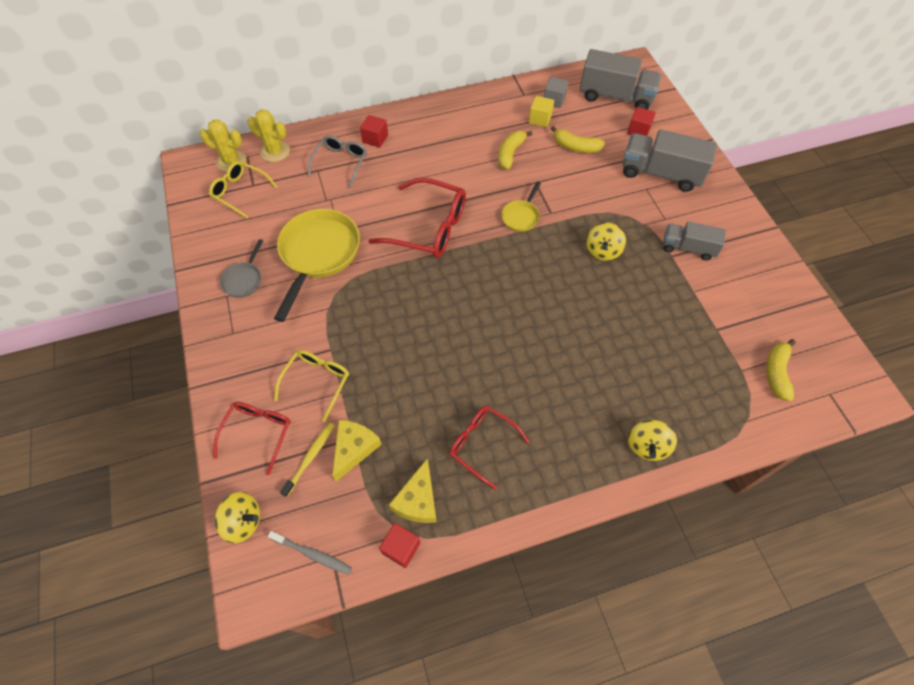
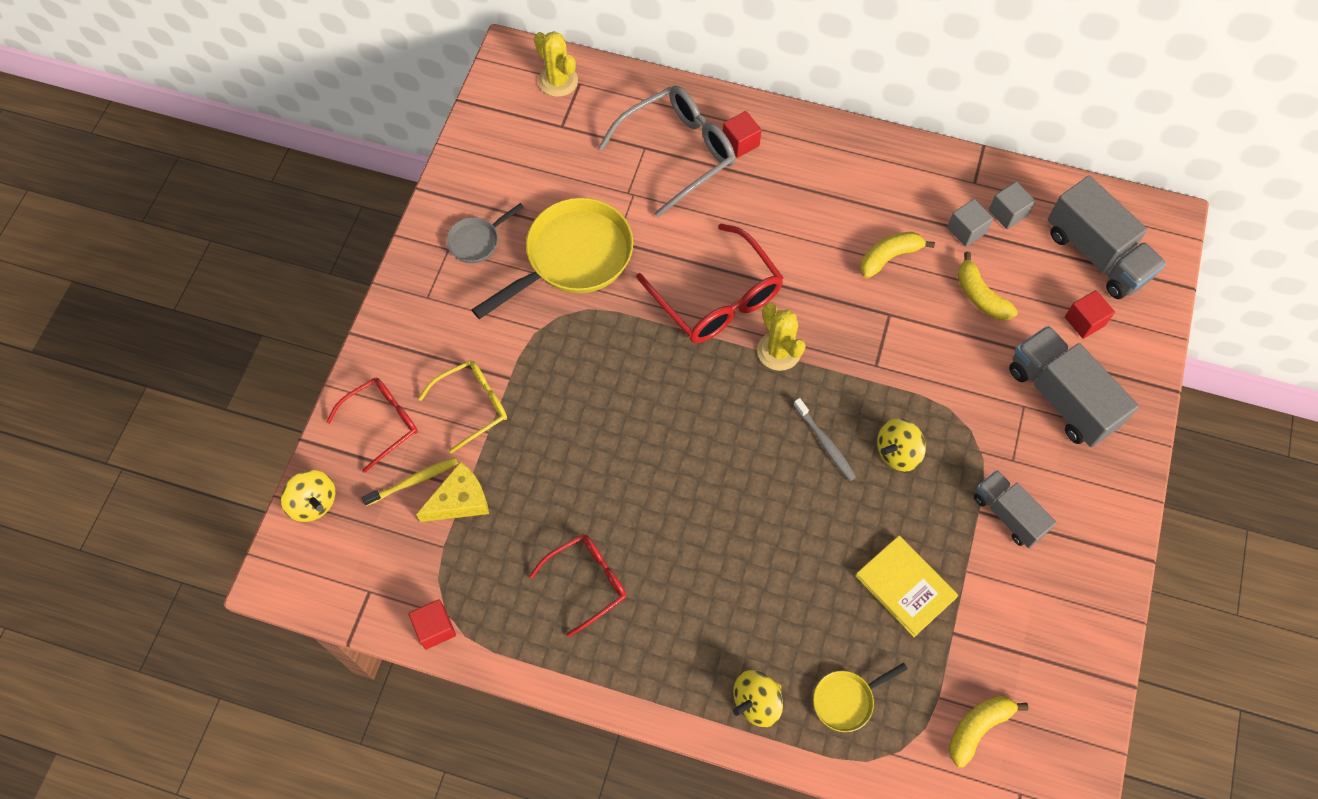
camera: 35 degrees right, 5 degrees up
(240, 192) = (542, 128): yellow glasses -> none
(275, 151) = (614, 95): yellow cactus -> yellow cactus (779, 351)
(312, 554) = (353, 577): grey toothbrush -> grey toothbrush (825, 443)
(341, 163) = (677, 153): grey glasses -> grey glasses, size x1.60
(418, 500) = (483, 593): yellow cheese -> none
(482, 444) = (587, 582): red glasses -> red glasses turned 75 degrees clockwise
(521, 216) = (835, 348): yellow pan -> yellow pan (846, 700)
(540, 119) = (966, 230): yellow cube -> grey cube
(670, 321) = (905, 586): none -> yellow book

